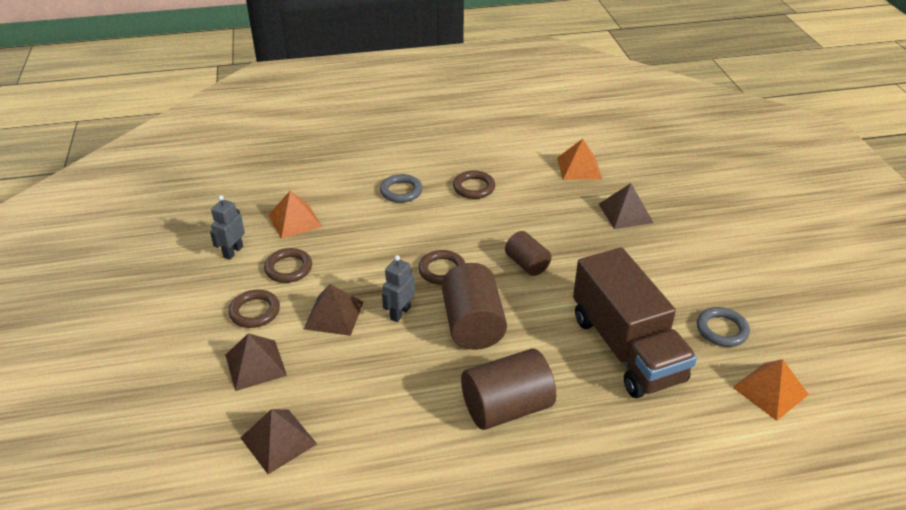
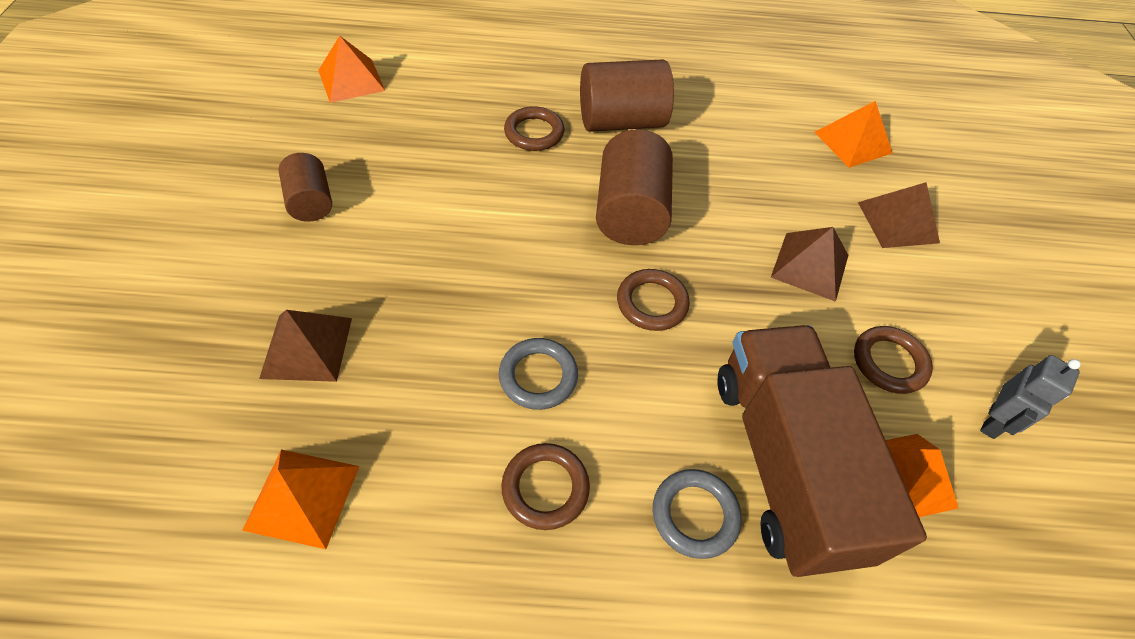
camera: 170 degrees left, 15 degrees up
(255, 311) = (920, 295): brown ring -> brown ring (534, 133)
(278, 440) = (853, 142): brown pyramid -> orange pyramid
(400, 313) = (721, 249): grey robot -> none
(527, 264) = (523, 284): brown cylinder -> brown cylinder (311, 202)
(626, 348) = (463, 147): brown truck -> brown truck (784, 463)
(721, 330) = (339, 142): grey ring -> grey ring (538, 376)

